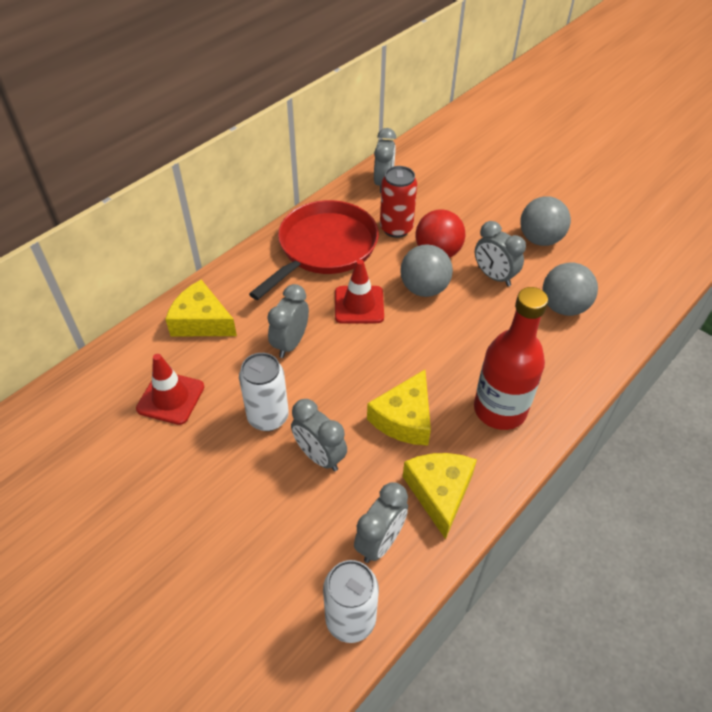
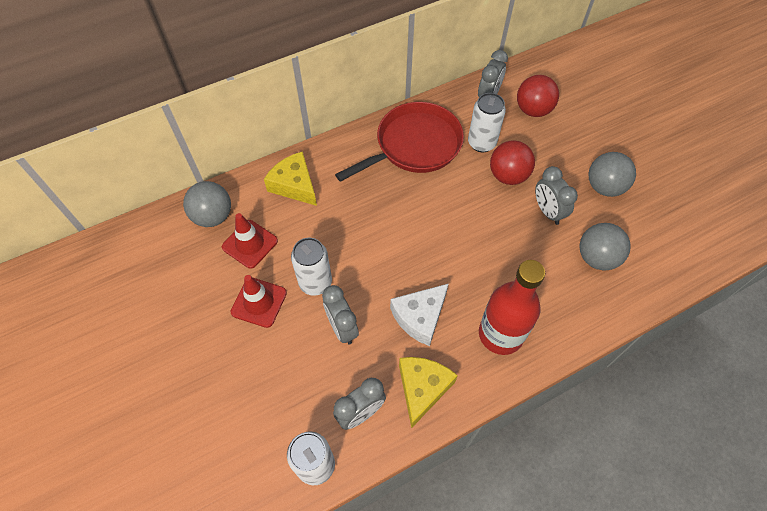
camera: 20 degrees right, 10 degrees up
(290, 343) = (355, 224): grey clock -> none
(359, 305) = (423, 206): red traffic cone -> red traffic cone (259, 302)
(396, 228) = (481, 143): red can -> white can
(404, 418) = (420, 317): yellow cheese -> white cheese
(424, 288) = (482, 206): grey ball -> grey ball (213, 216)
(435, 185) = (533, 110): none -> red ball

